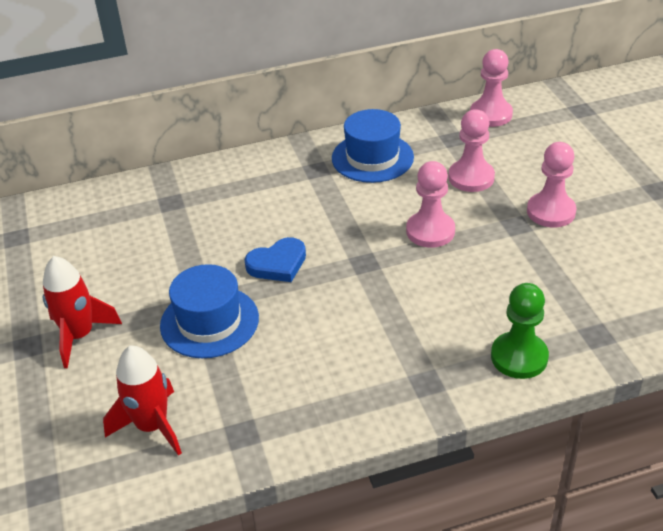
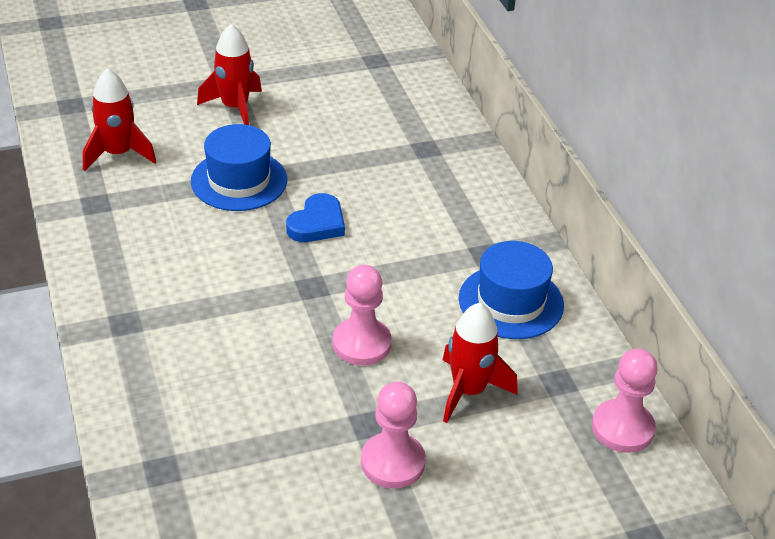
camera: 85 degrees right, 0 degrees up
(277, 264) = (317, 223): blue heart -> blue heart turned 120 degrees counterclockwise
(471, 177) = (468, 391): pink pawn -> red rocket
(519, 357) = (143, 397): green pawn -> none

